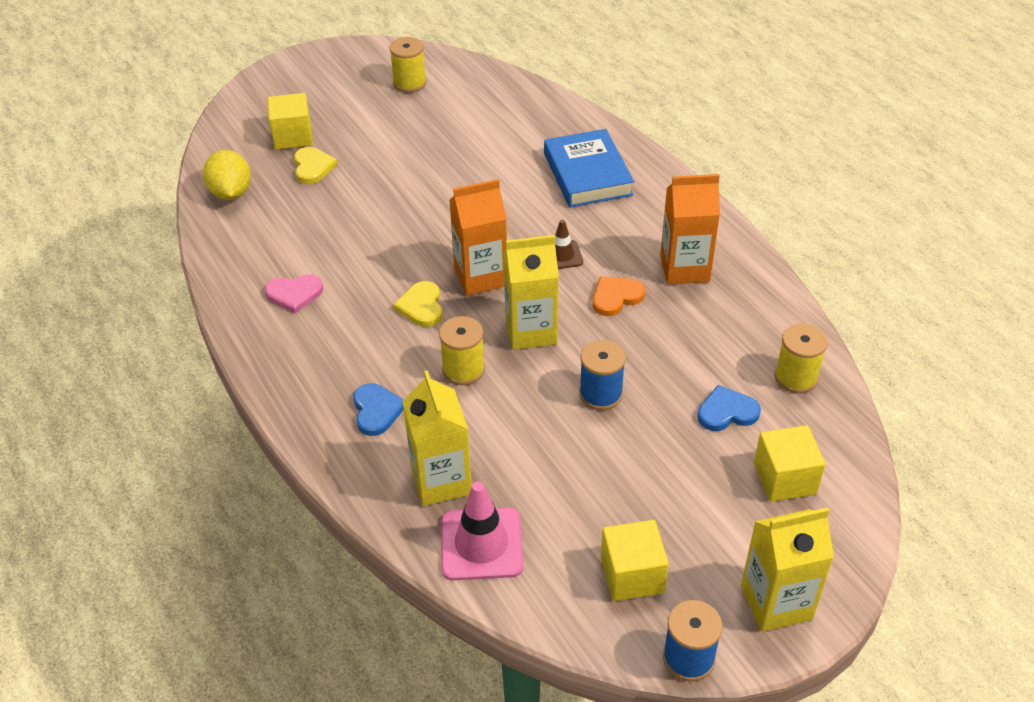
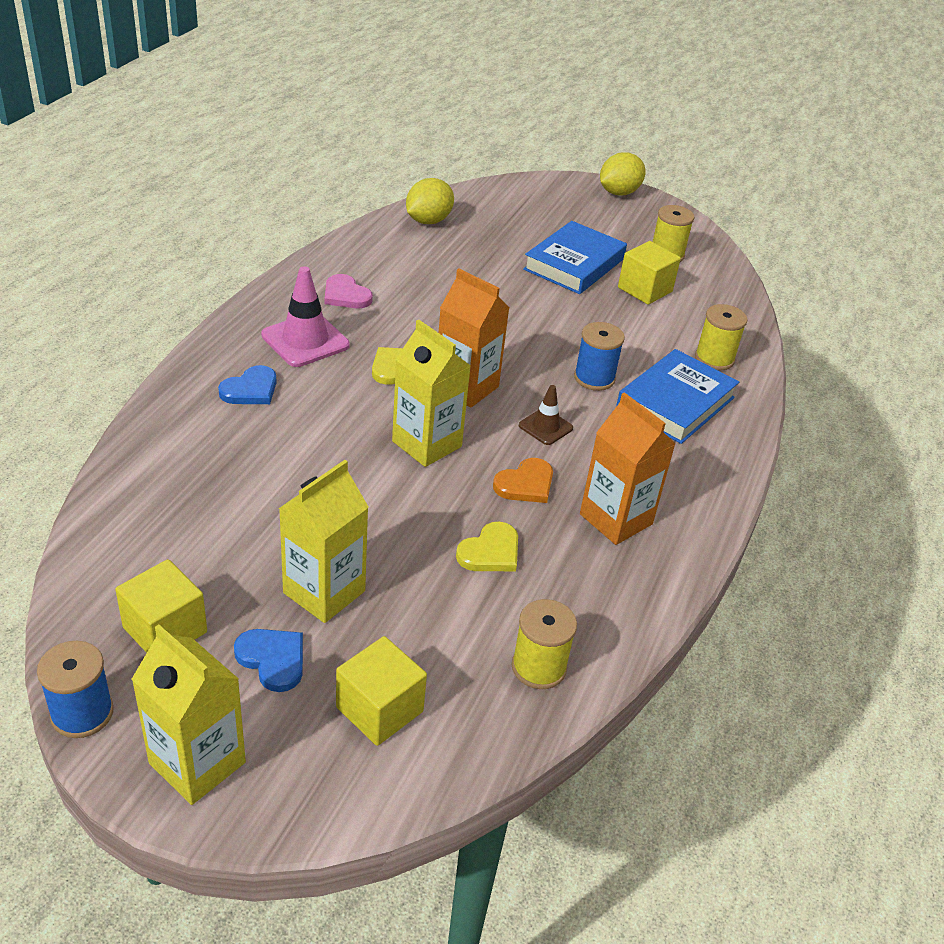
camera: 50 degrees right, 5 degrees down
(293, 136) = (526, 223): yellow cube -> yellow cube (645, 289)
(300, 63) = (618, 192): none -> yellow lemon
(313, 167) = (502, 247): yellow heart -> yellow heart (490, 552)
(375, 139) = (574, 264): none -> blue book
(441, 481) = (197, 458): yellow carton -> yellow carton (324, 592)
(463, 370) = (341, 421): yellow spool -> yellow spool (714, 358)
(481, 544) = (139, 511): pink traffic cone -> pink traffic cone (305, 340)
(600, 394) = (385, 521): blue spool -> blue spool (594, 378)
(616, 297) = (525, 484): orange heart -> orange heart turned 120 degrees clockwise
(727, 412) = (439, 626): blue heart -> blue heart (273, 659)

